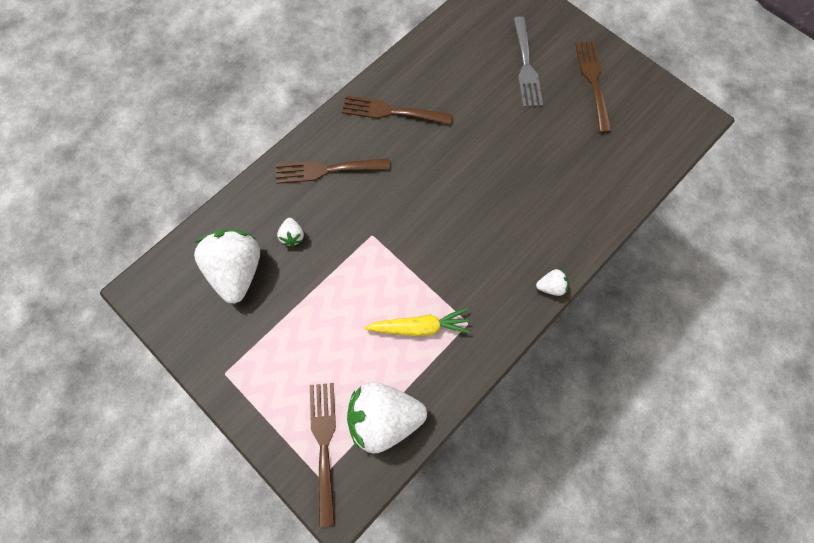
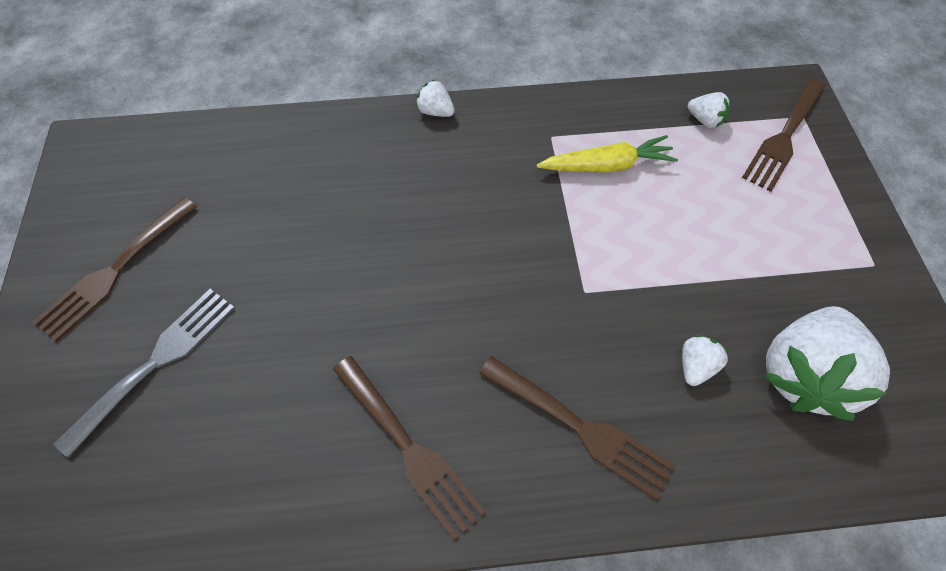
camera: 140 degrees left, 10 degrees down
(384, 417) = (705, 120): white strawberry -> white strawberry, size x0.43
(419, 327) = (606, 165): yellow carrot -> yellow carrot turned 135 degrees clockwise

